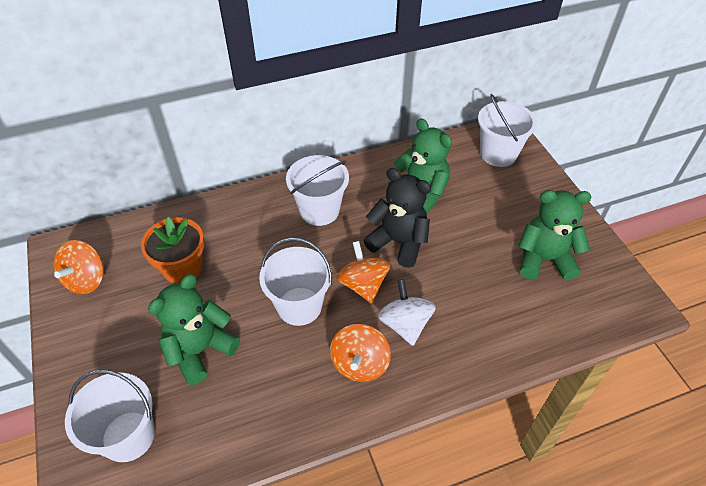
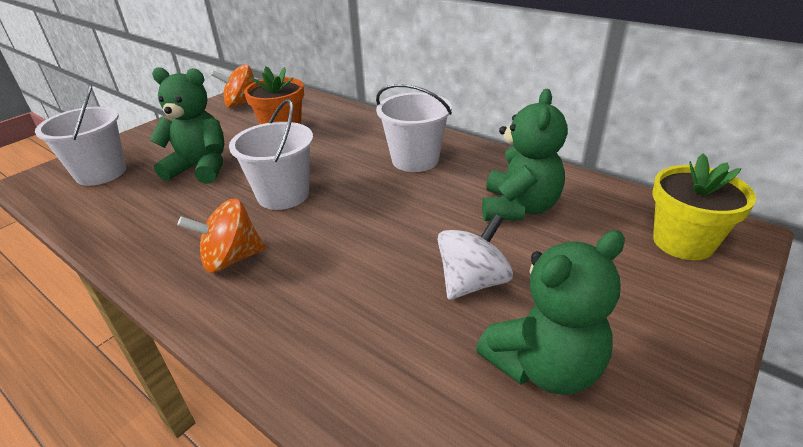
camera: 60 degrees right, 15 degrees down
(363, 285) = (342, 220): orange spinning top -> none
(398, 242) = (426, 221): black teddy bear -> none
(405, 324) = (308, 270): white spinning top -> white spinning top (472, 282)
(498, 154) = (683, 242): white bucket -> yellow flower pot
(544, 259) = (544, 366): green teddy bear -> green teddy bear turned 90 degrees clockwise

